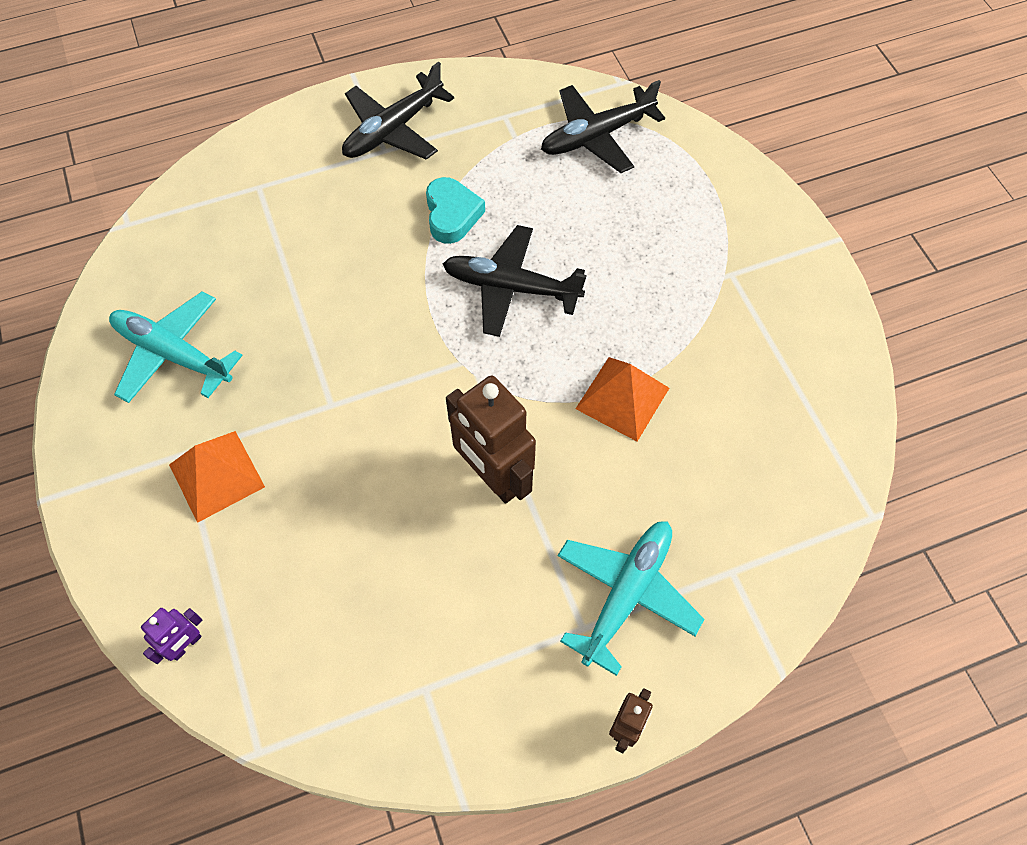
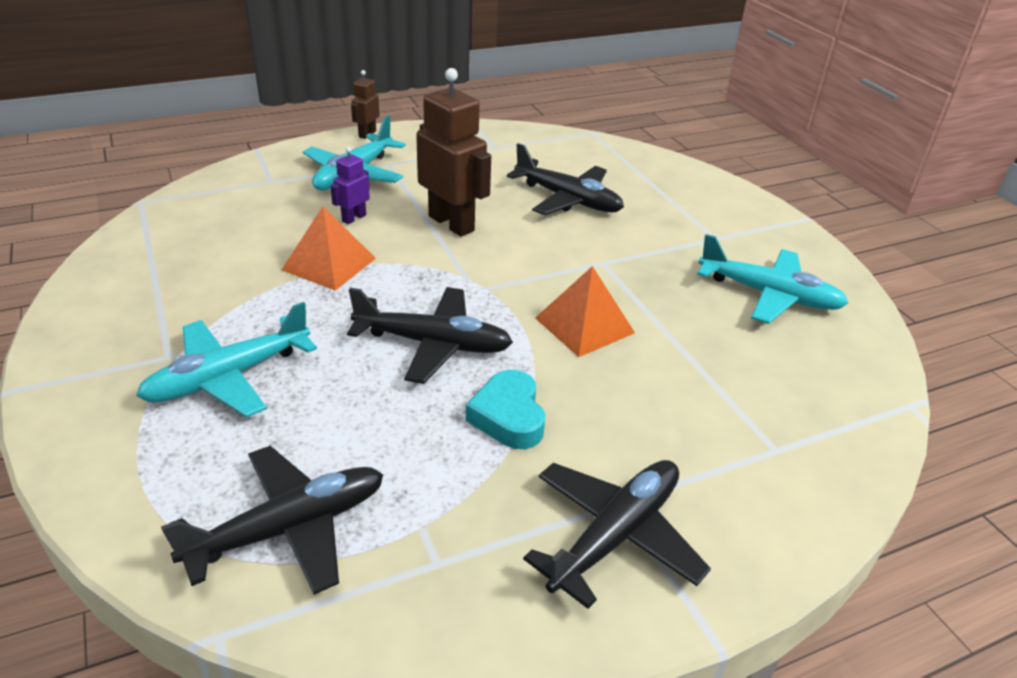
camera: 175 degrees right, 25 degrees down
(186, 645) = (657, 162): purple robot -> purple robot (354, 218)
(217, 475) = (681, 227): orange pyramid -> orange pyramid (584, 325)
(342, 535) = (568, 199): none -> black plane
(674, 252) = (228, 377): none -> turquoise plane

